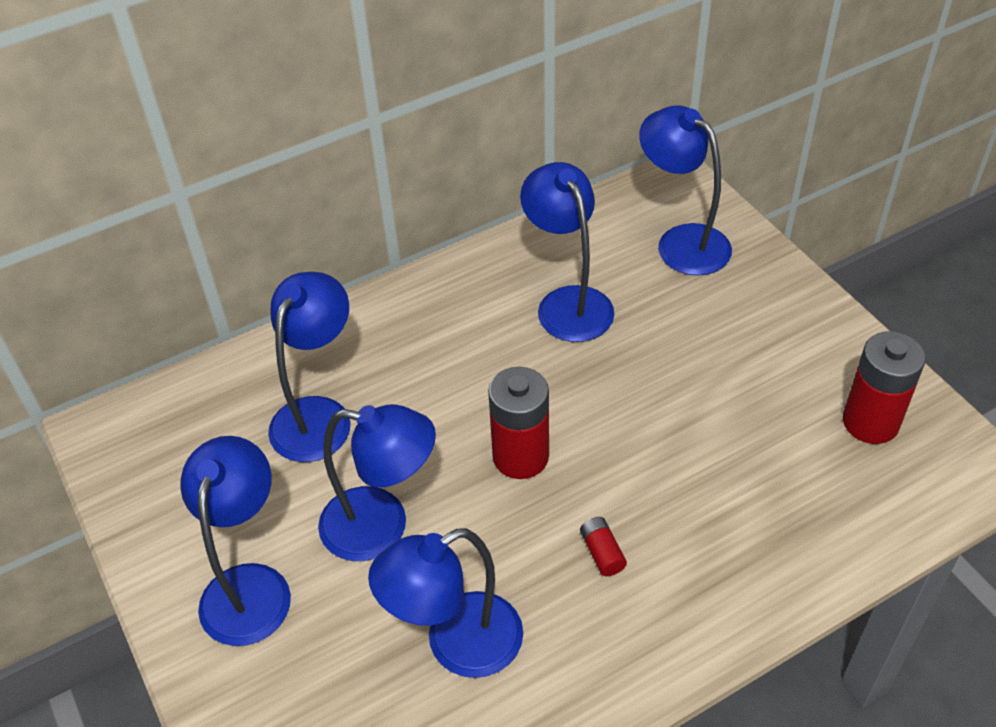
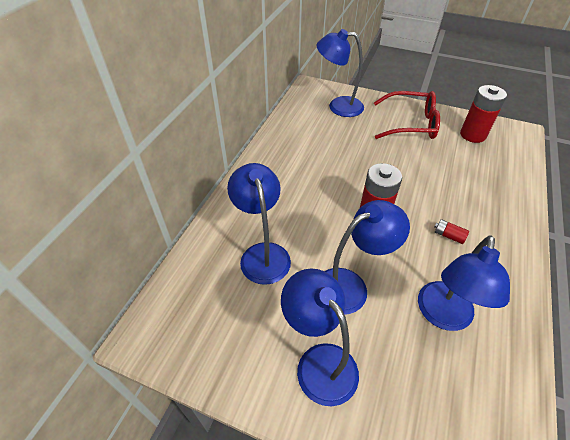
camera: 40 degrees left, 0 degrees up
(568, 302) = (321, 147): blue lamp -> none
(775, 340) = (410, 124): none -> red glasses

